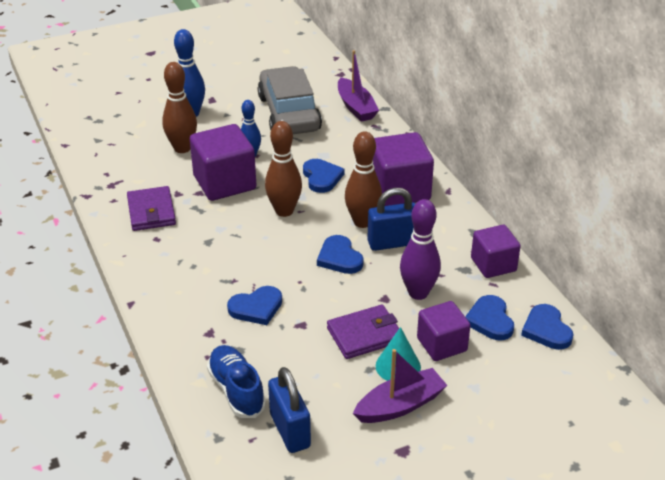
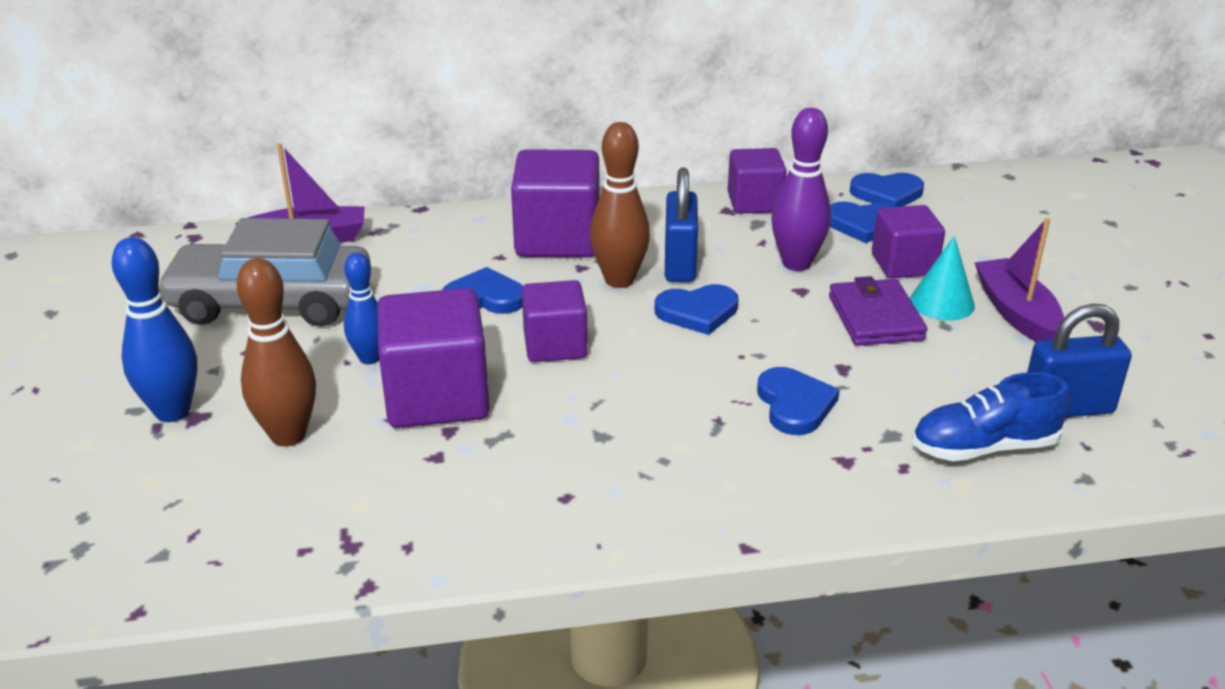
camera: 75 degrees left, 5 degrees down
(151, 212) = (477, 496): purple wallet -> none
(284, 211) = (555, 345): brown bowling pin -> purple cube

